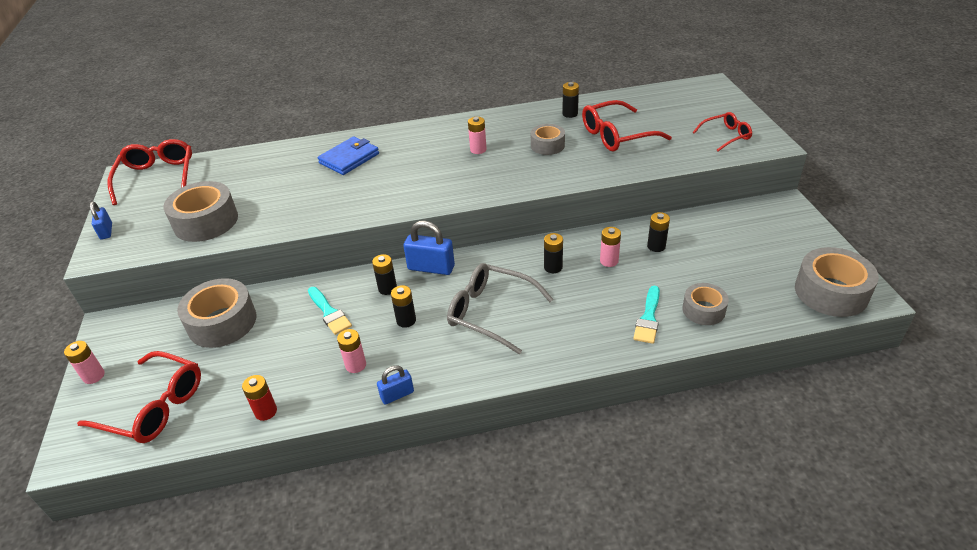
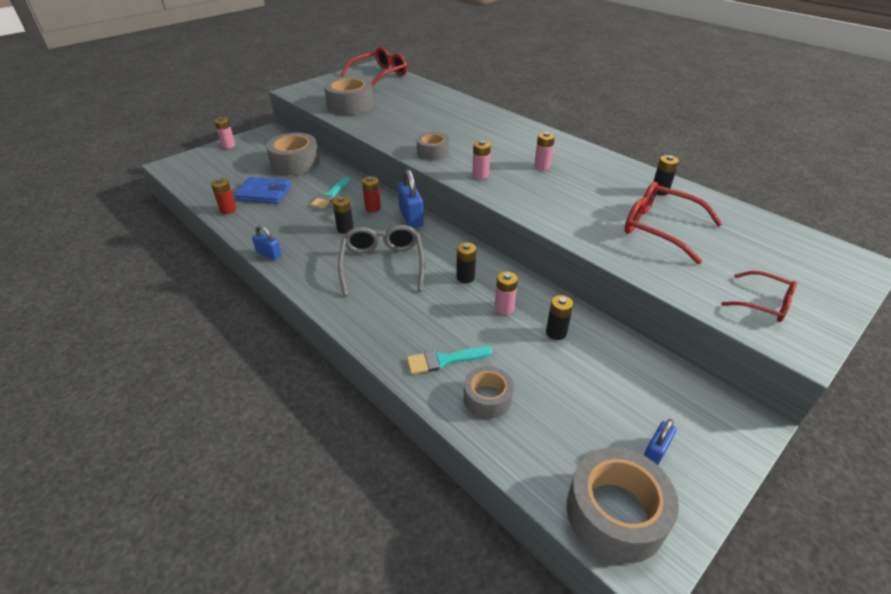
camera: 55 degrees right, 0 degrees up
(106, 231) = (317, 83): blue padlock -> blue padlock (655, 452)
(153, 406) = (214, 172): red glasses -> none
(349, 158) = (467, 121): blue wallet -> blue wallet (264, 193)
(355, 365) = (287, 226): pink battery -> pink battery (480, 175)
(387, 288) = (372, 208): black battery -> red battery
(547, 145) = (591, 196): grey tape -> grey tape (433, 152)

